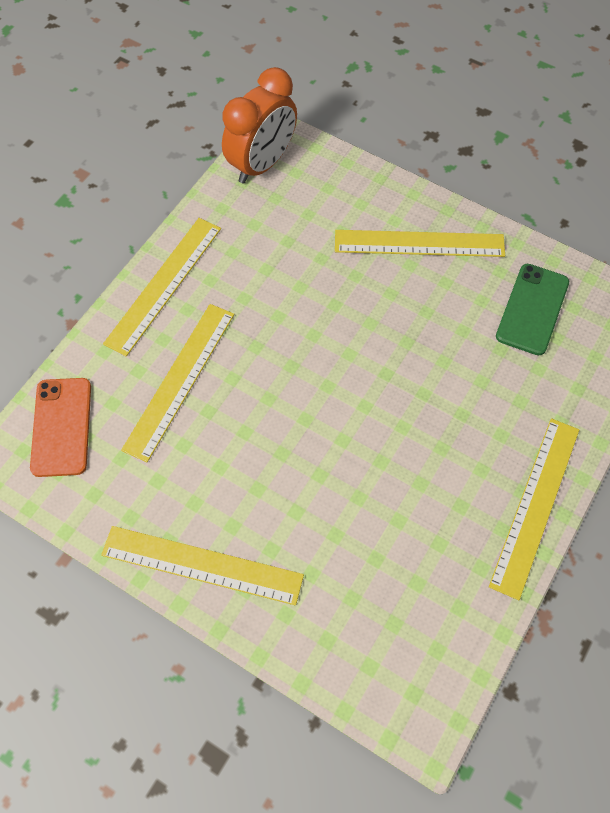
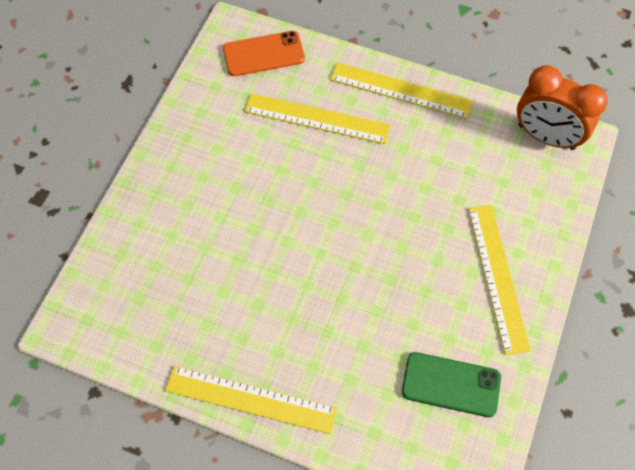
camera: 80 degrees right, 0 degrees up
(202, 565) = (170, 162): yellow ruler -> none

